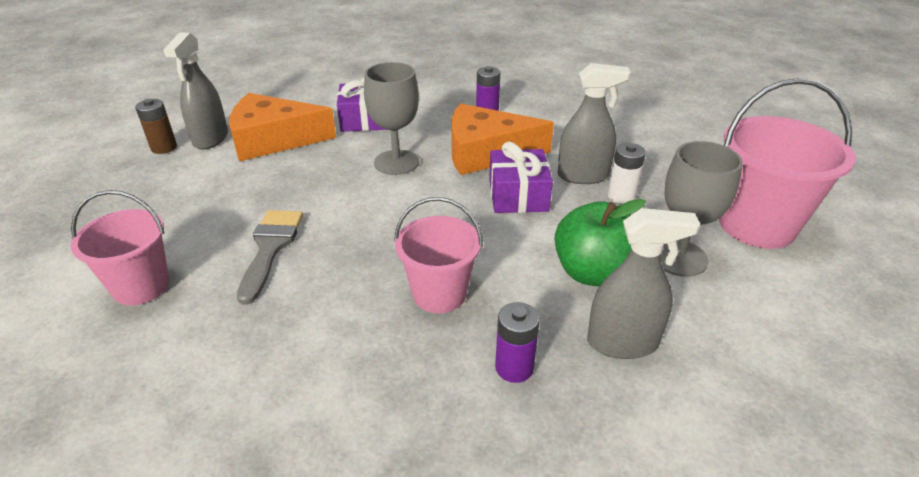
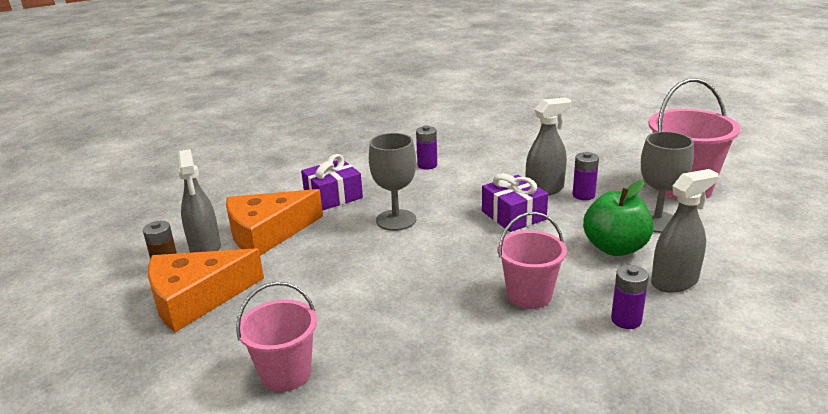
camera: 25 degrees left, 10 degrees down
(270, 248) = (364, 310): grey brush -> none
(486, 152) = (458, 193): orange cheese -> orange cheese (196, 298)
(621, 196) = (583, 195): white battery -> purple battery

